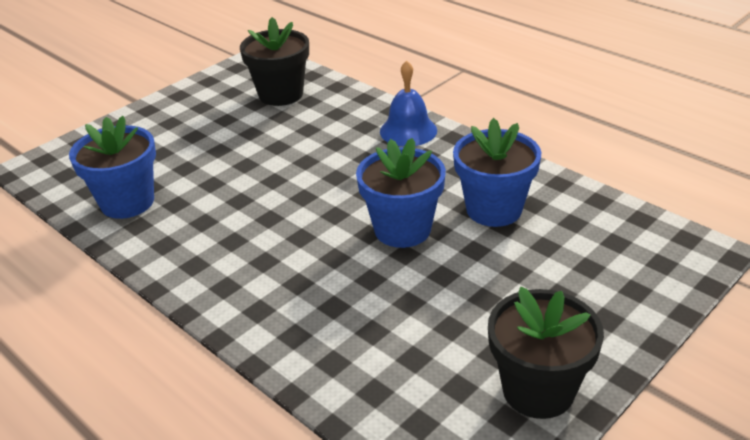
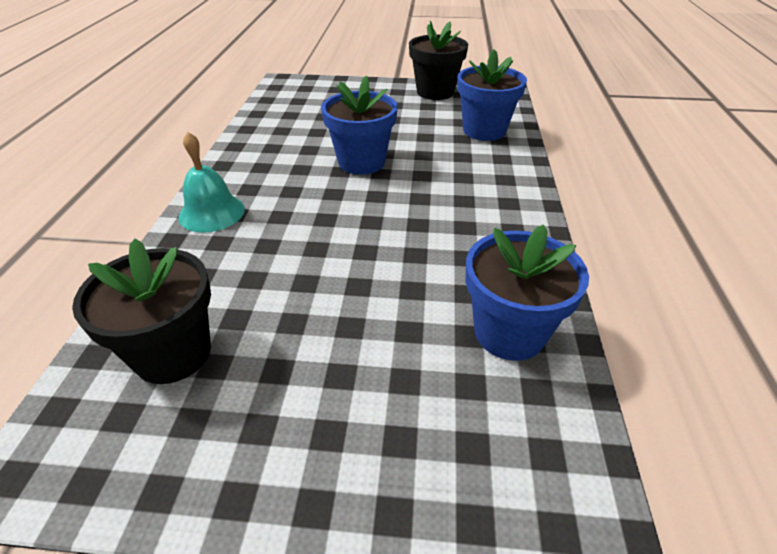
camera: 130 degrees left, 5 degrees up
(408, 130) = (212, 212): blue bell -> turquoise bell
(494, 209) = (302, 139): blue flower pot -> blue flower pot (484, 130)

